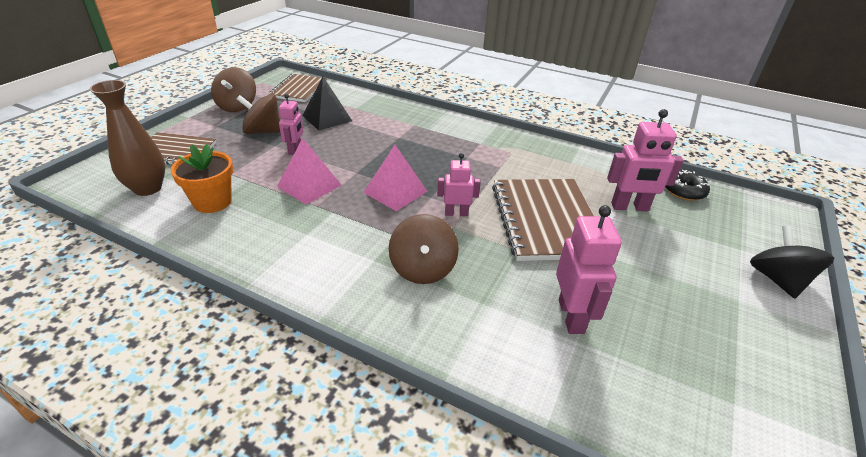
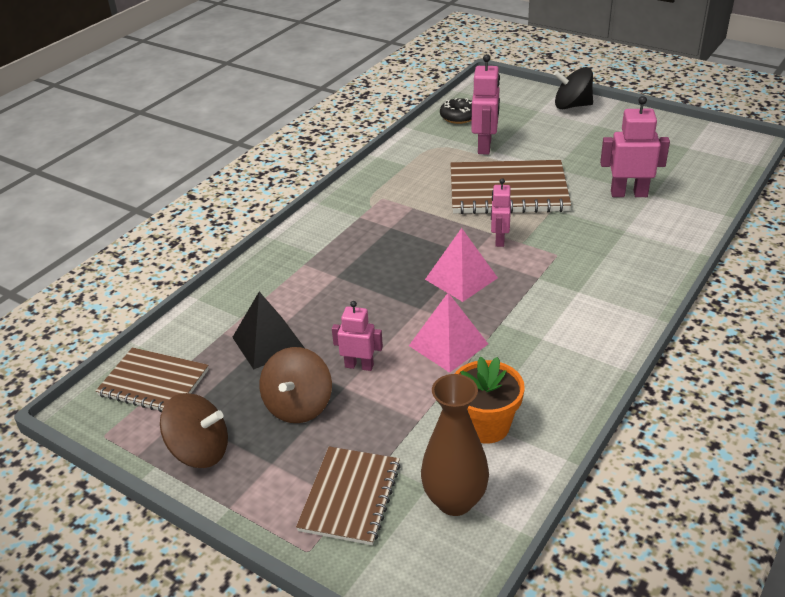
camera: 80 degrees left, 0 degrees up
(423, 268) = (586, 262): brown spinning top -> none

